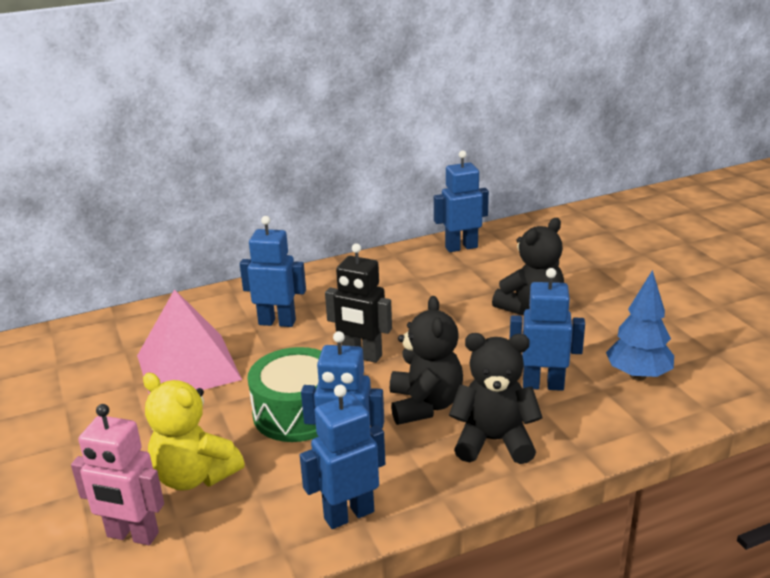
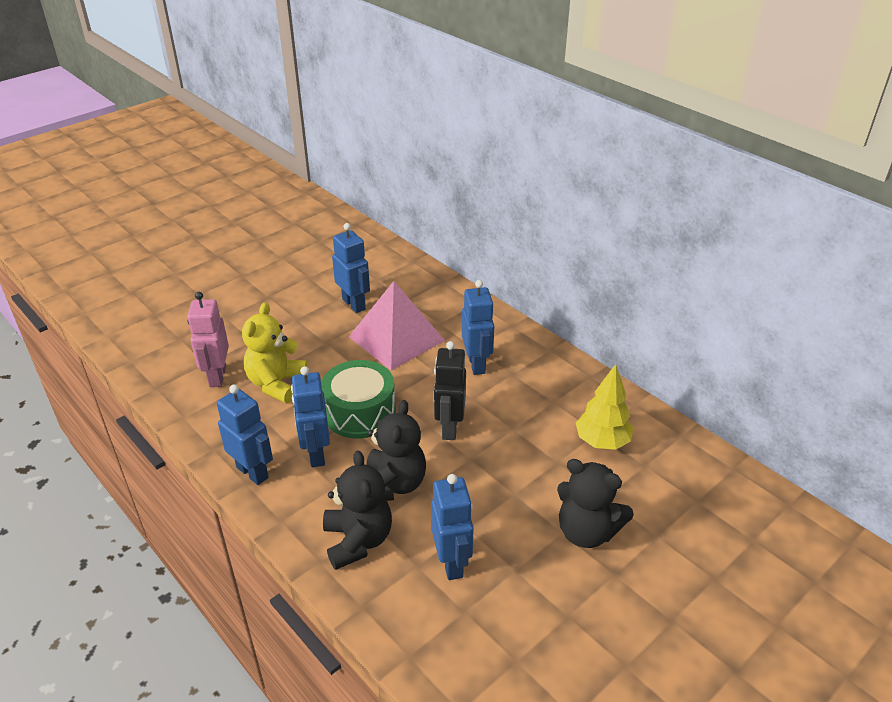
camera: 70 degrees right, 10 degrees up
(425, 405) = (393, 485): black teddy bear -> black teddy bear turned 60 degrees counterclockwise
(430, 278) = (602, 442): none -> yellow tree
(461, 247) = (681, 452): blue robot -> blue robot (354, 304)
(638, 375) = (498, 641): blue tree -> none

